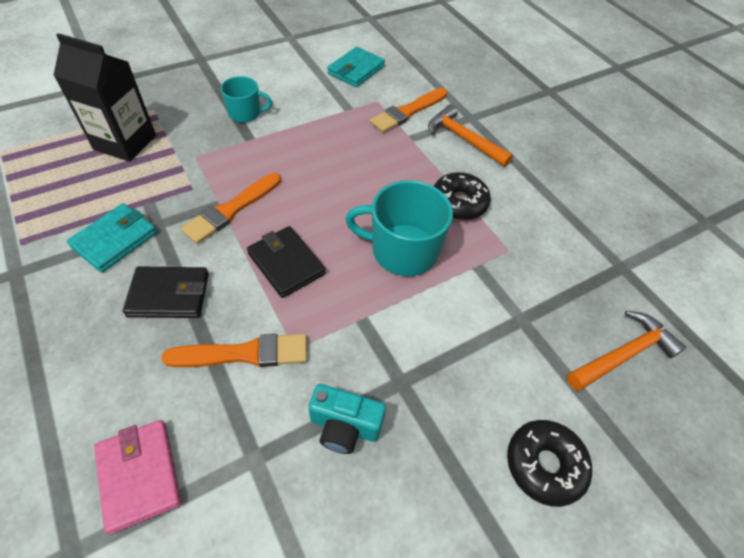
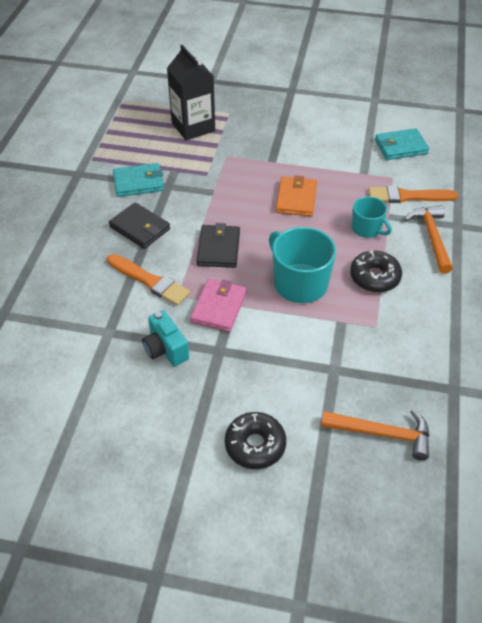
camera: 45 degrees right, 5 degrees down
(139, 475) = (53, 303): pink wallet -> pink wallet (218, 307)
(231, 210) = (217, 200): orange brush -> none
(245, 113) = (285, 142): turquoise mug -> turquoise mug (367, 229)
(313, 165) = (296, 199): none -> orange wallet

